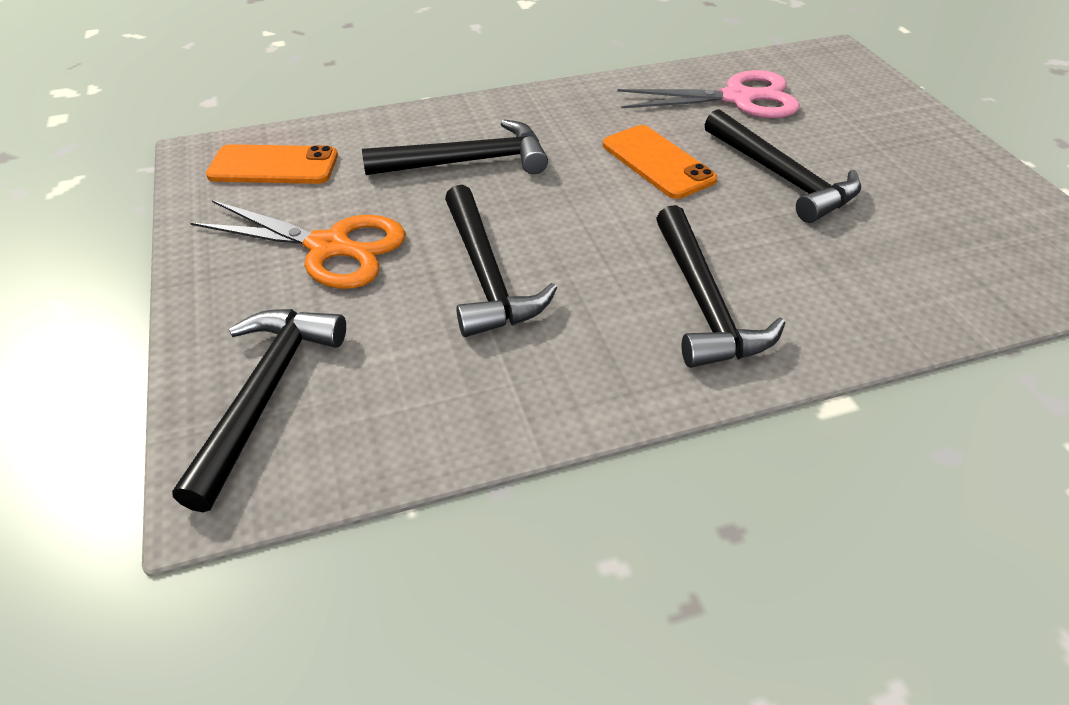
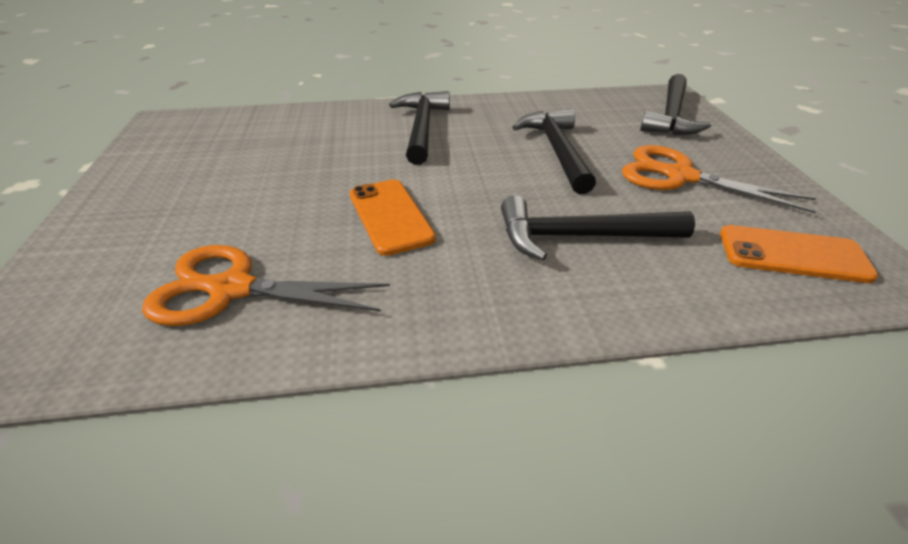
camera: 170 degrees left, 5 degrees down
(738, 98) = (231, 289): pink scissors -> orange scissors
(781, 177) = (292, 192): black hammer -> none

